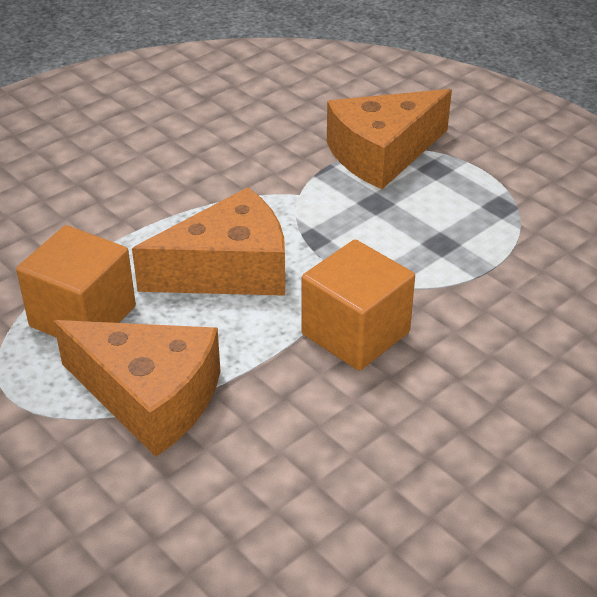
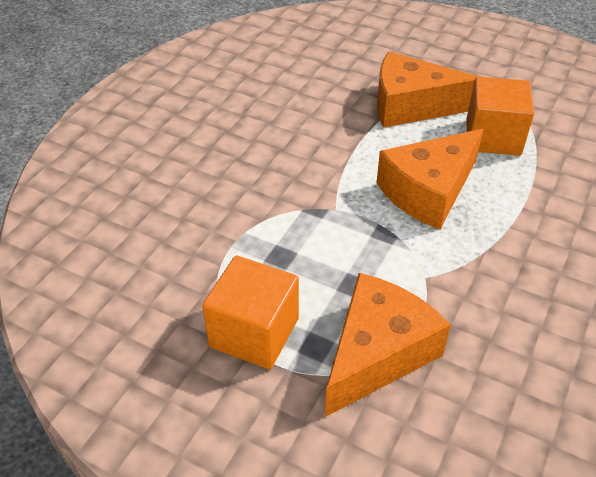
camera: 160 degrees right, 5 degrees up
(355, 333) = (314, 169): orange cube -> orange cube (254, 333)

